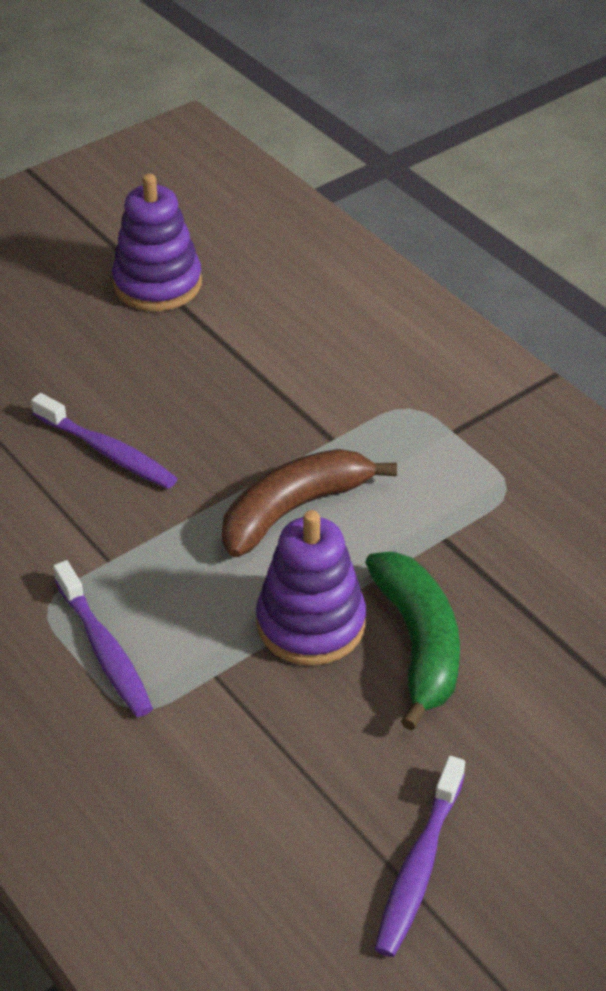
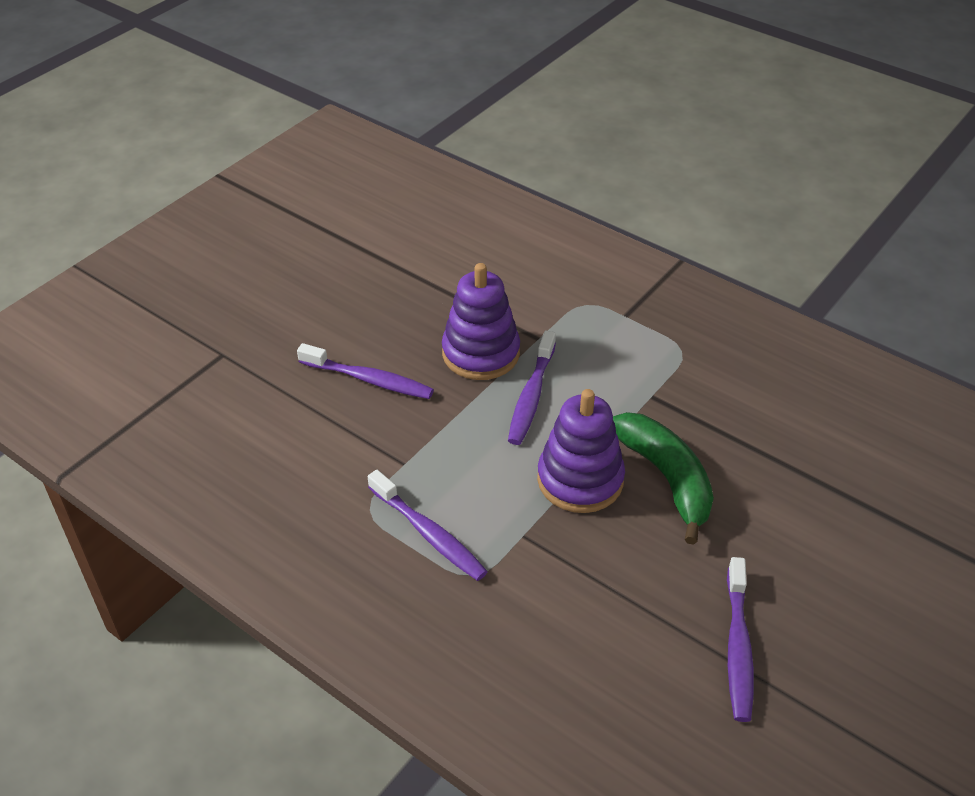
camera: 15 degrees left, 0 degrees up
(157, 284) = (356, 245): purple stacking toy -> purple stacking toy (481, 353)
(293, 509) = (531, 396): brown banana -> purple toothbrush

